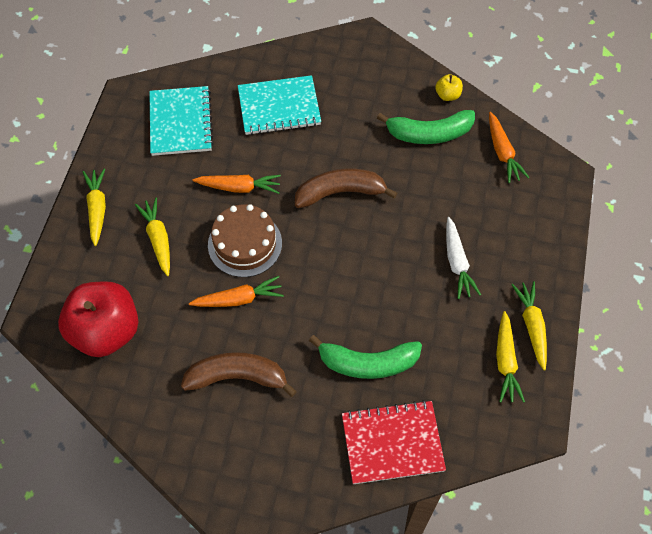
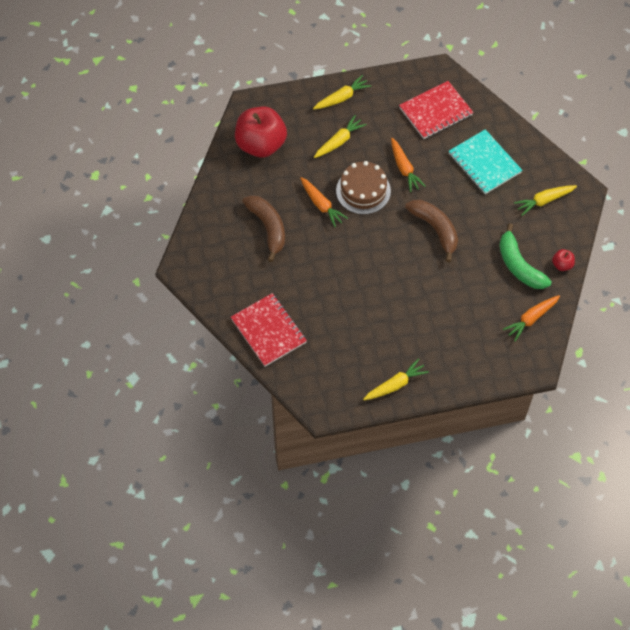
camera: 65 degrees right, 0 degrees up
(181, 122) = (436, 111): turquoise notebook -> red notebook
(368, 363) = (315, 296): green banana -> none
(447, 95) = (562, 265): yellow apple -> red apple
(457, 262) = (420, 321): white carrot -> none
(505, 361) = (360, 377): yellow carrot -> yellow carrot (544, 201)

